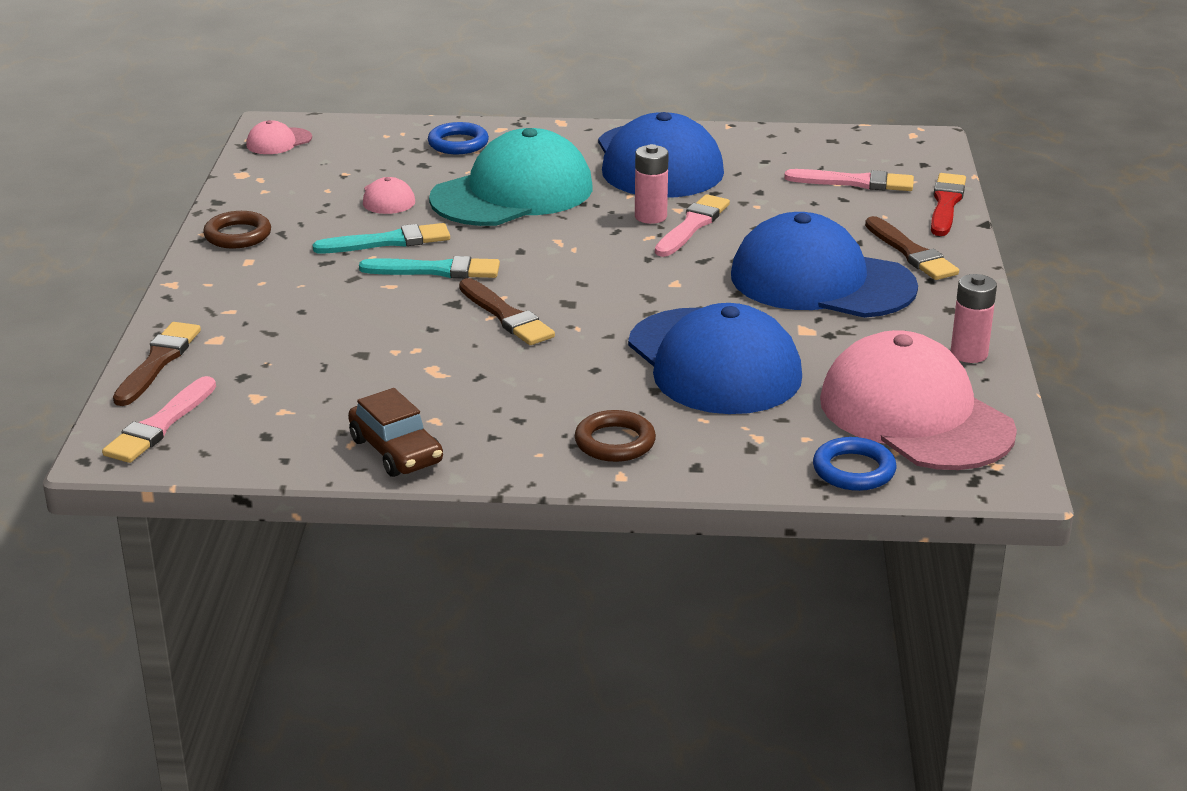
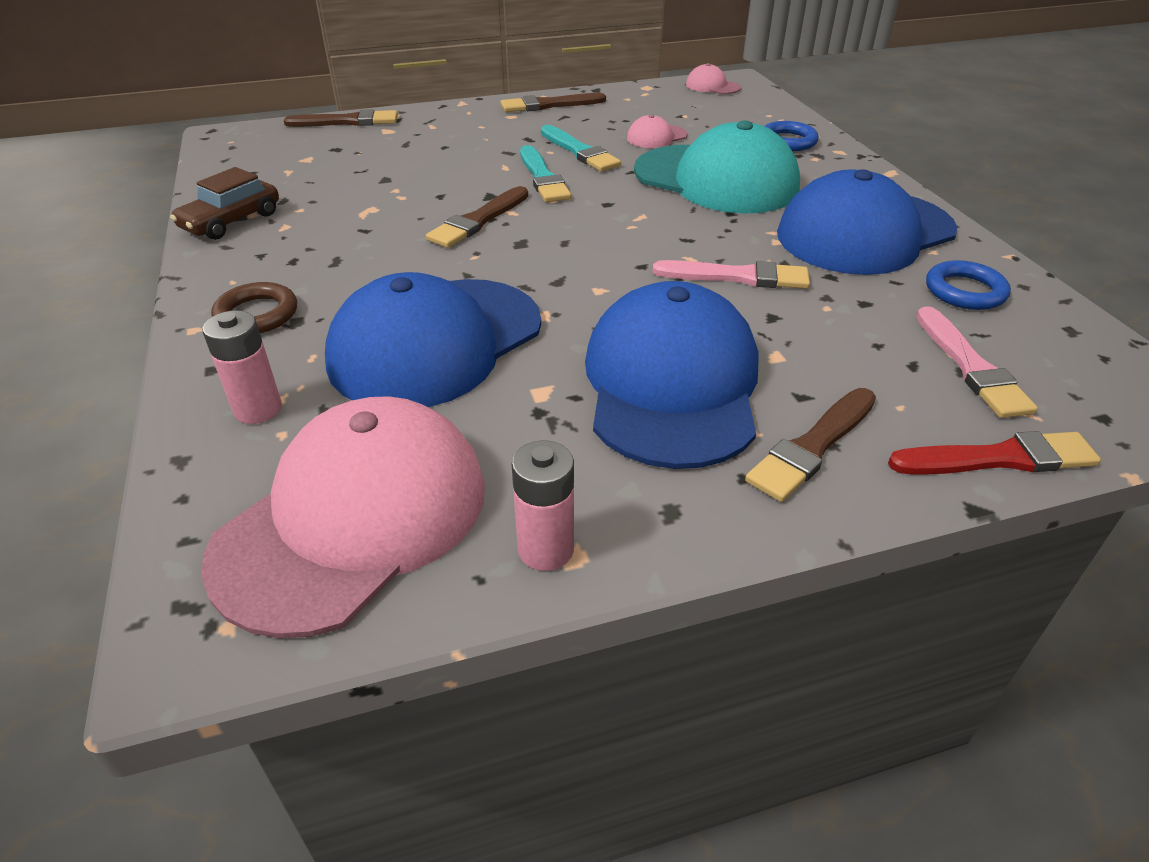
camera: 70 degrees right, 10 degrees up
(160, 425) = (260, 140): pink brush -> none
(238, 235) = (548, 105): brown ring -> brown brush
(650, 217) = (735, 251): pink battery -> pink battery (258, 409)
(853, 470) = (208, 484): blue ring -> blue ring (965, 291)

